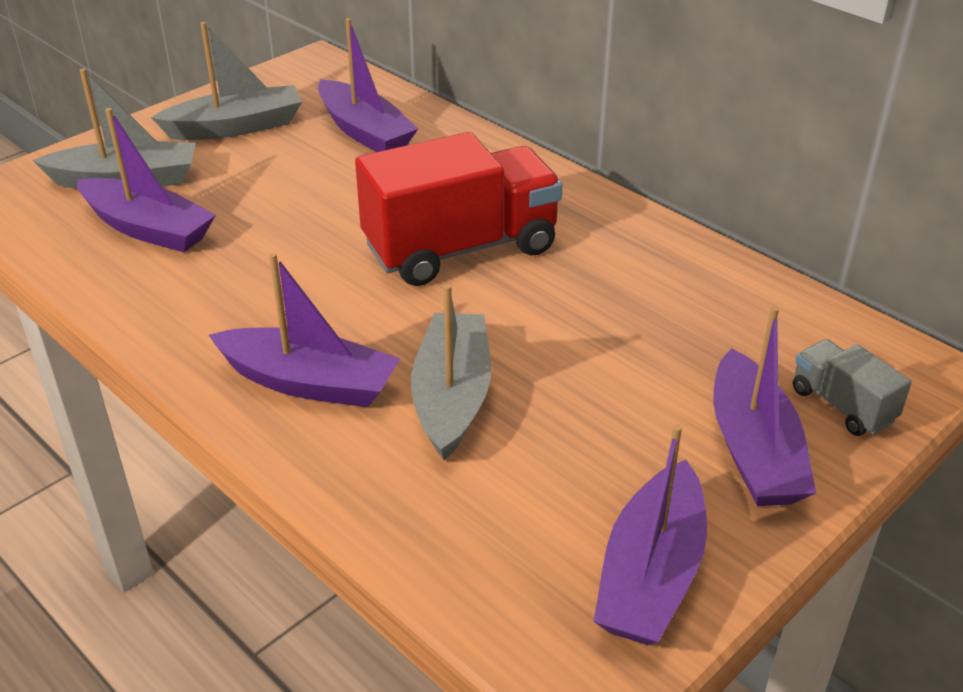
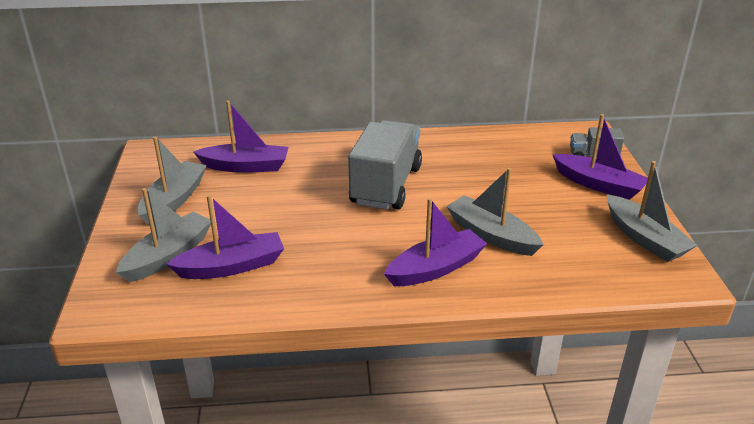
camera: 50 degrees left, 5 degrees down
(461, 248) = (386, 185): red truck -> grey truck
(651, 574) = (644, 238): purple boat -> grey boat

